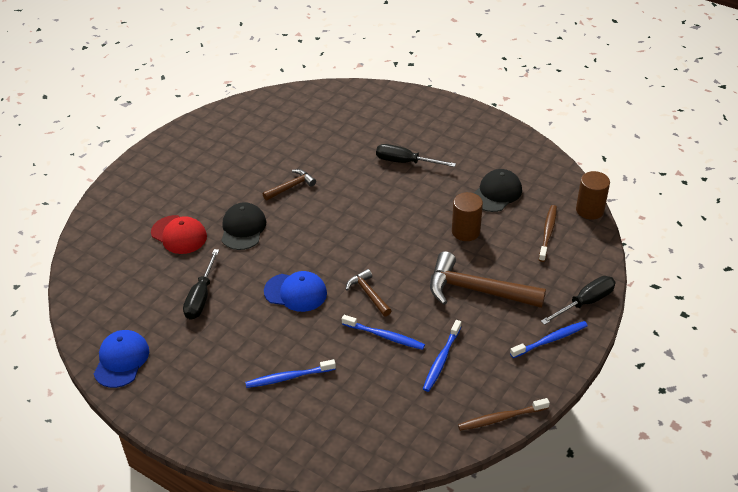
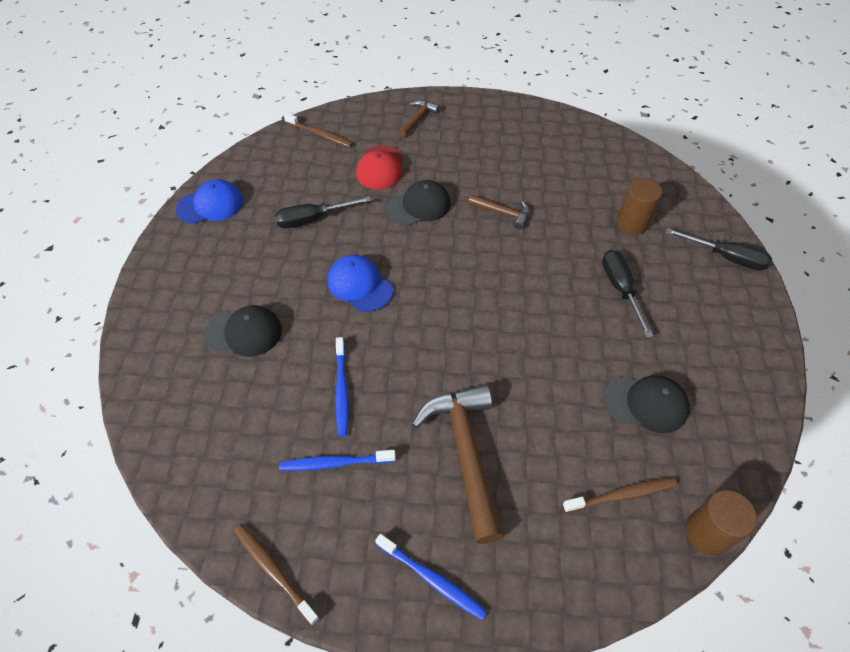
camera: 60 degrees right, 10 degrees up
(100, 258) = (320, 135): none -> brown toothbrush
(288, 377) = (244, 332): blue toothbrush -> black cap
(295, 292) = (359, 285): blue cap -> blue cap turned 150 degrees clockwise
(368, 294) = (394, 347): brown hammer -> brown hammer (417, 119)
(466, 231) = (554, 399): brown cylinder -> brown cylinder (632, 223)
(585, 302) = (525, 599): black screwdriver -> black screwdriver (726, 257)

